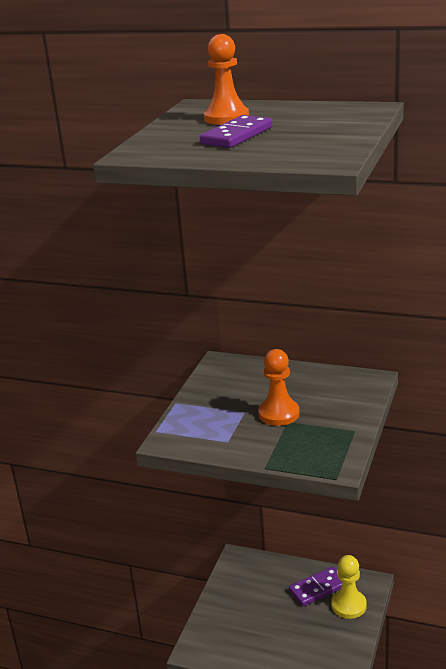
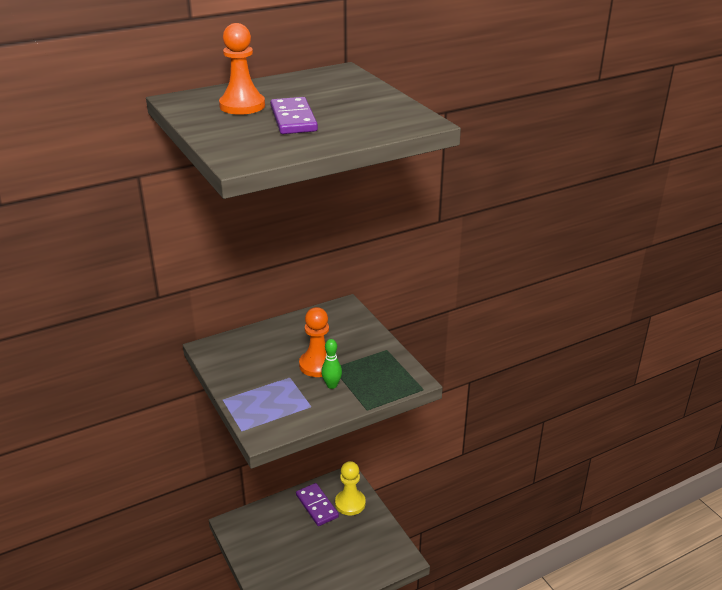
camera: 50 degrees left, 5 degrees up
(265, 435) = (332, 385): none -> green bowling pin
(318, 588) = (317, 506): purple domino -> purple domino turned 45 degrees counterclockwise

